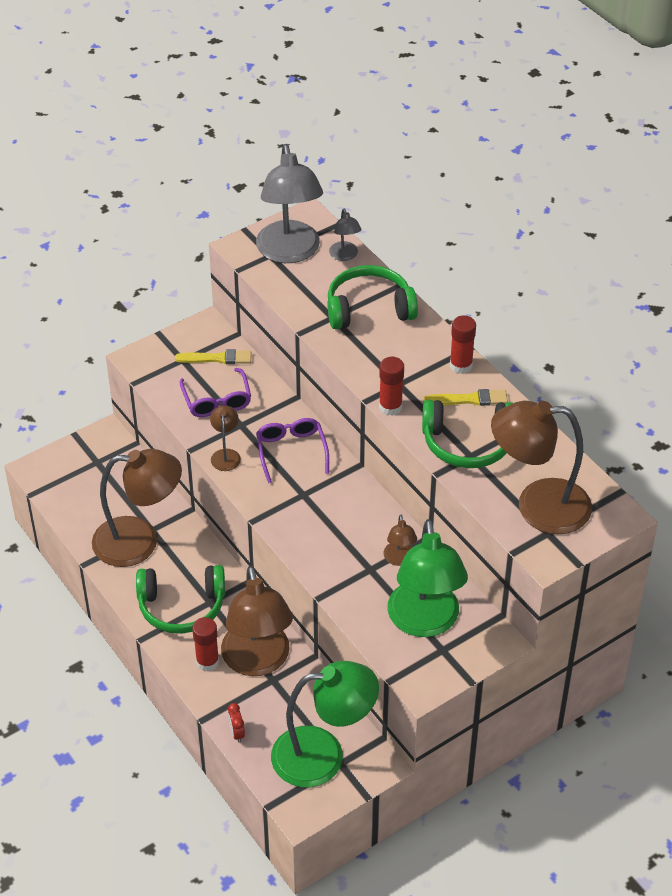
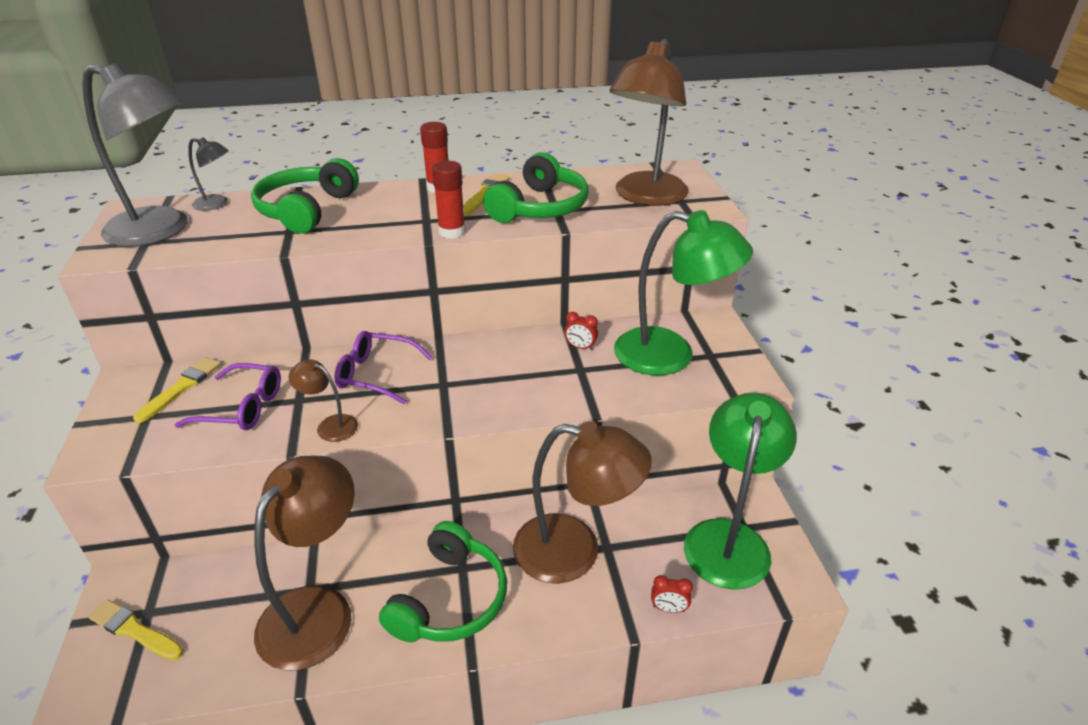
camera: 65 degrees left, 10 degrees down
(83, 464) = (135, 631): none -> yellow brush
(207, 662) = (549, 601): red glue stick -> none
(399, 559) = (580, 347): brown lamp -> red clock

